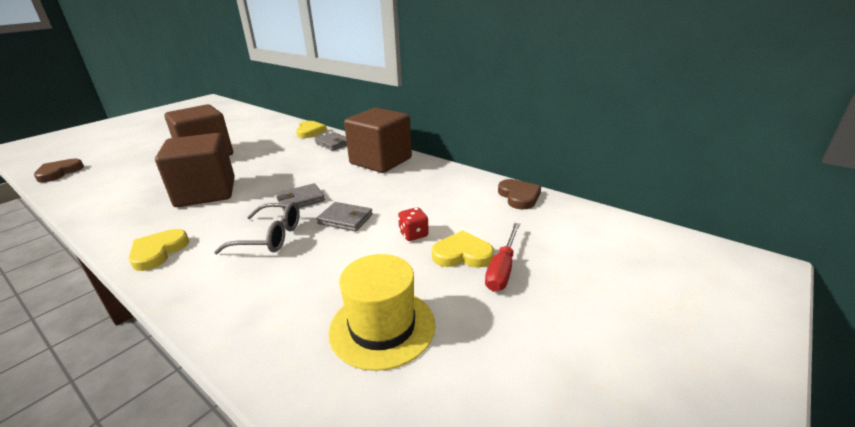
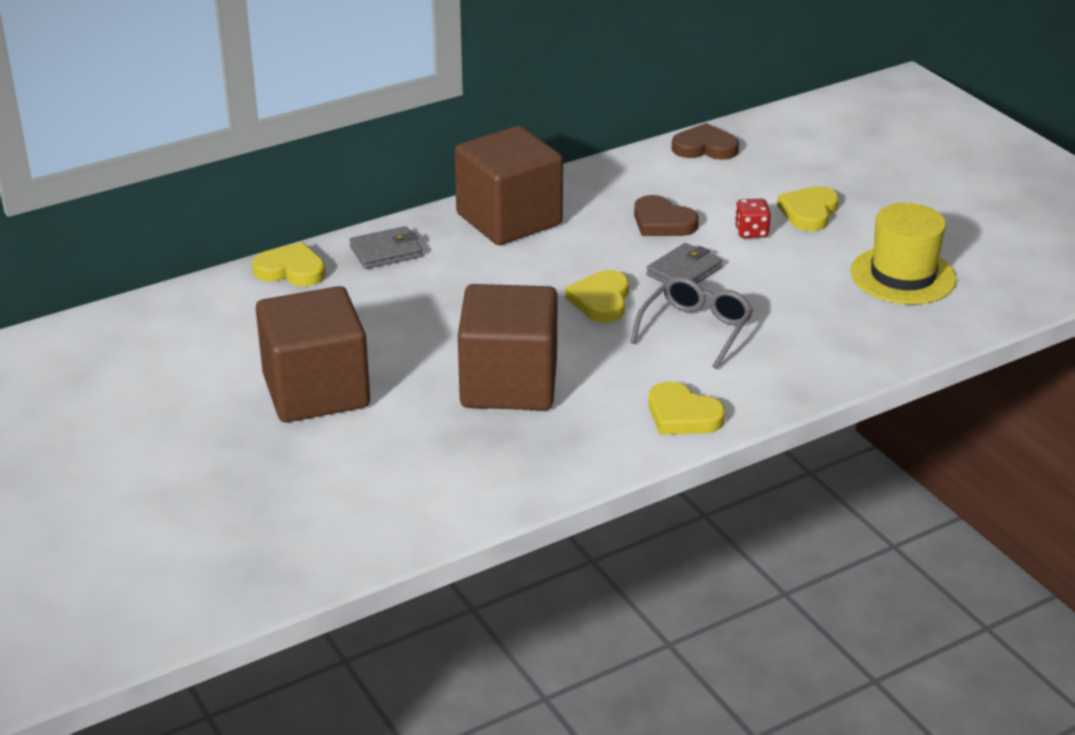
camera: 70 degrees left, 5 degrees up
(59, 172) = (258, 573): brown heart -> brown heart (662, 222)
(300, 200) = (601, 300): grey wallet -> yellow heart
(502, 269) = (846, 197): red screwdriver -> none

